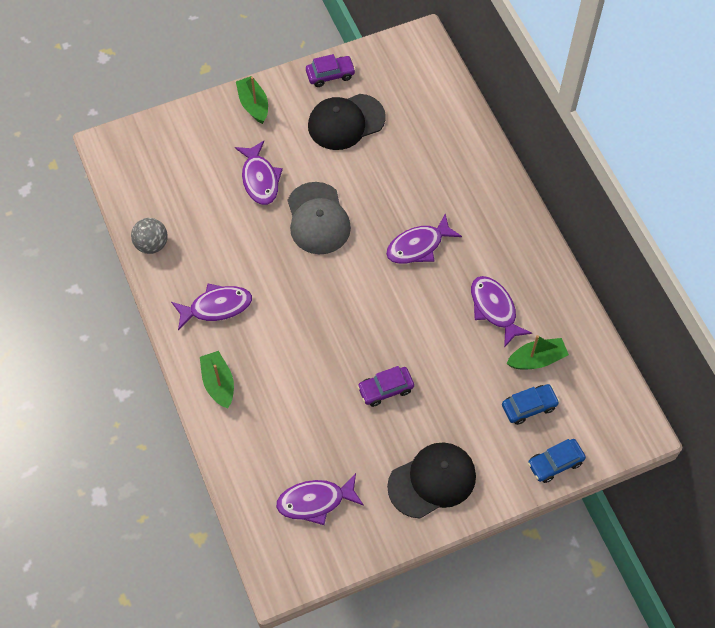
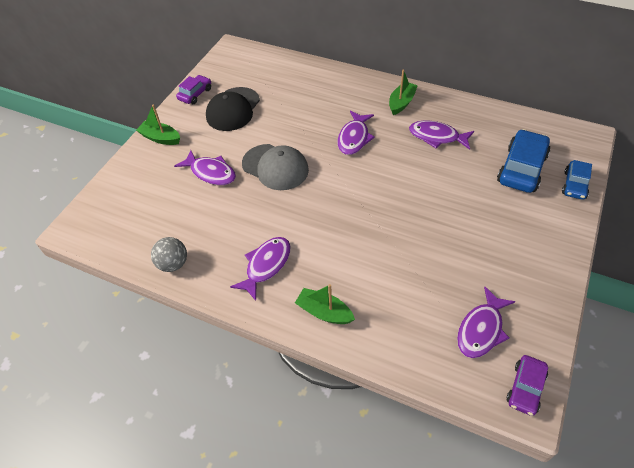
camera: 40 degrees left, 10 degrees down
(385, 389) = (434, 225): purple car -> purple car (525, 388)
(432, 481) = (529, 252): black cap -> none
(529, 406) = (521, 169): blue car -> blue car, size x1.70
(536, 359) = (492, 143): green boat -> green boat (401, 103)

